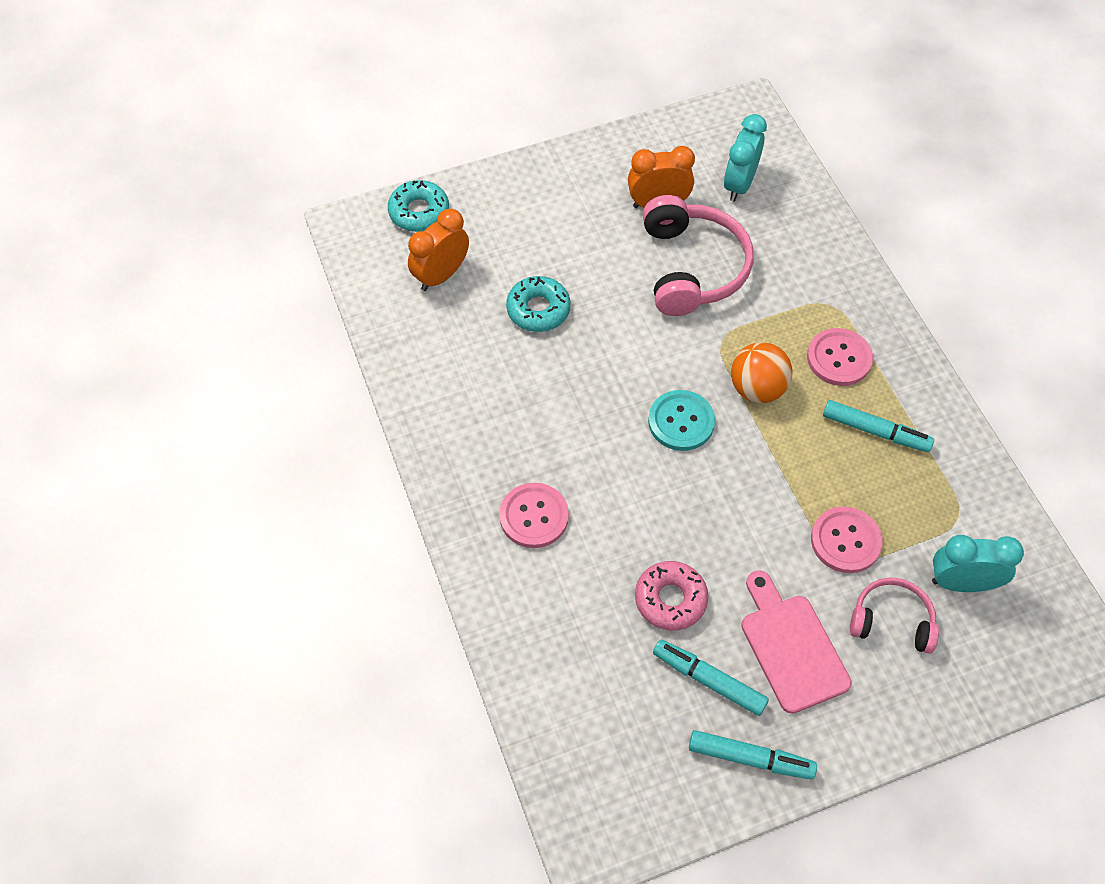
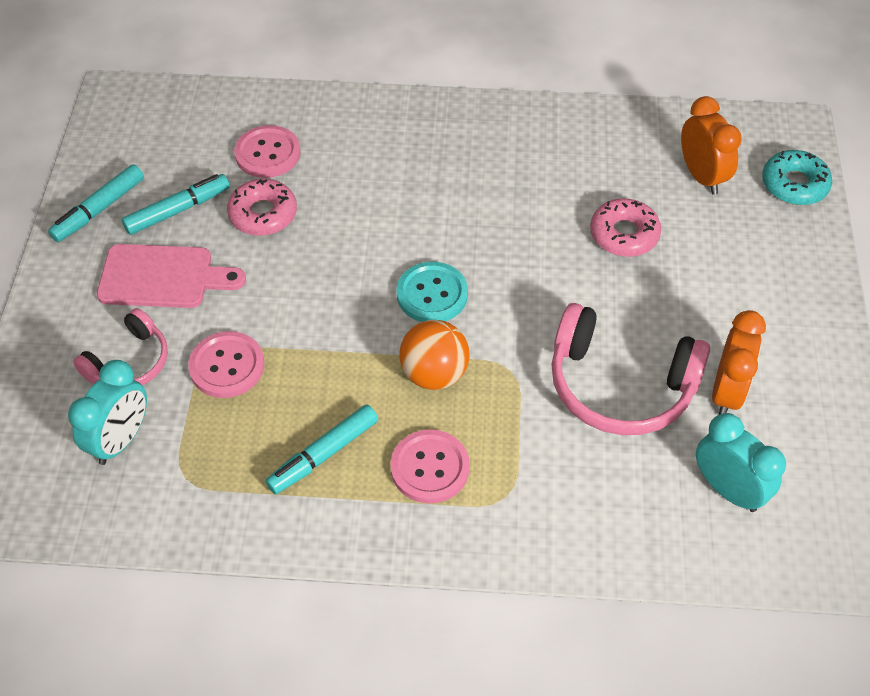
camera: 115 degrees right, 5 degrees down
(534, 516) = (399, 155): pink button -> pink button (267, 153)
(538, 309) = (624, 234): turquoise donut -> pink donut

